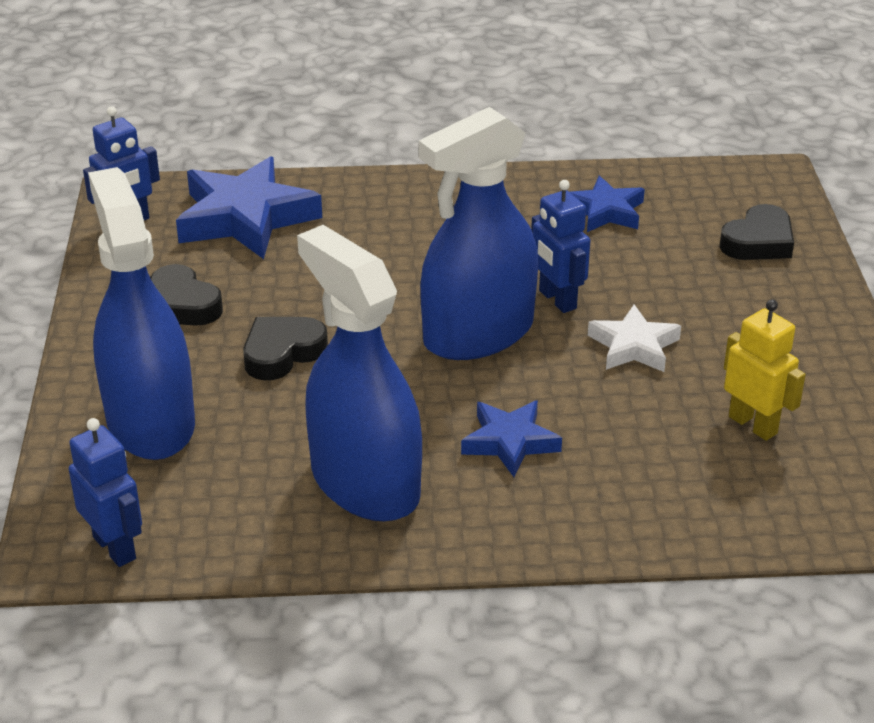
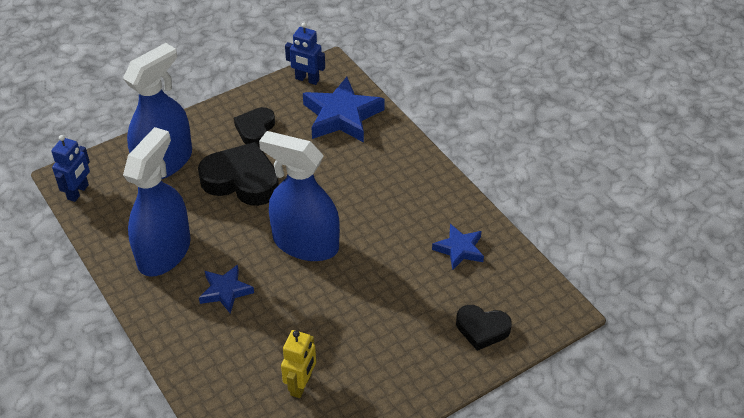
camera: 60 degrees right, 10 degrees up
(282, 353) = (242, 180): black heart -> black heart, size x1.67
(557, 300) = (357, 262): blue robot -> none
(634, 346) = (337, 310): white star -> none

